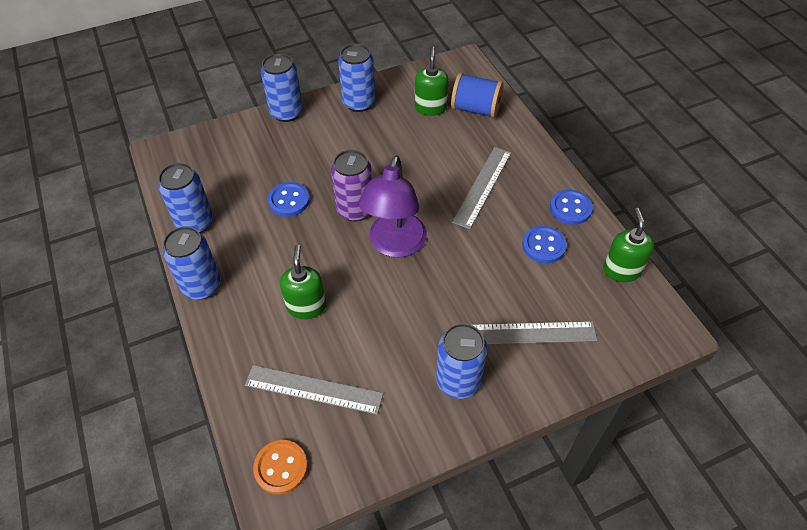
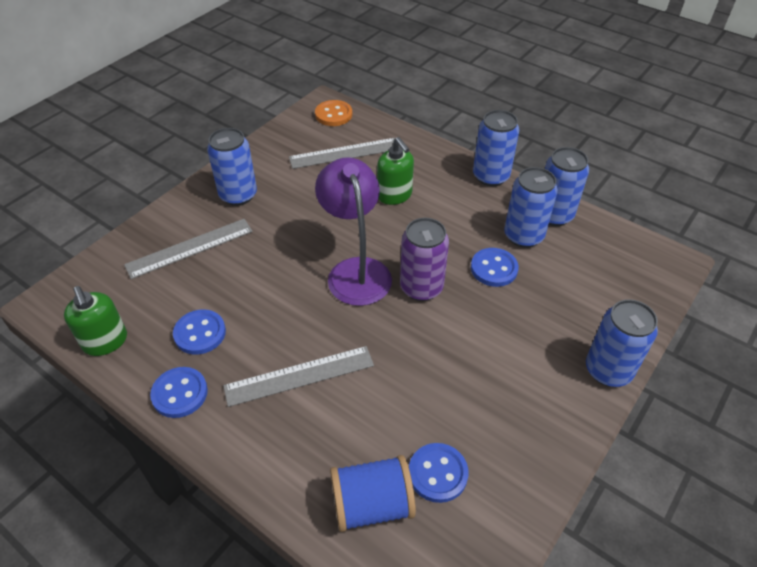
camera: 150 degrees right, 5 degrees down
(359, 103) = (538, 432): blue can -> blue can (523, 236)
(430, 107) = (438, 473): green soap dispenser -> blue button
(482, 186) = (299, 376): grey ruler -> grey ruler turned 75 degrees clockwise

